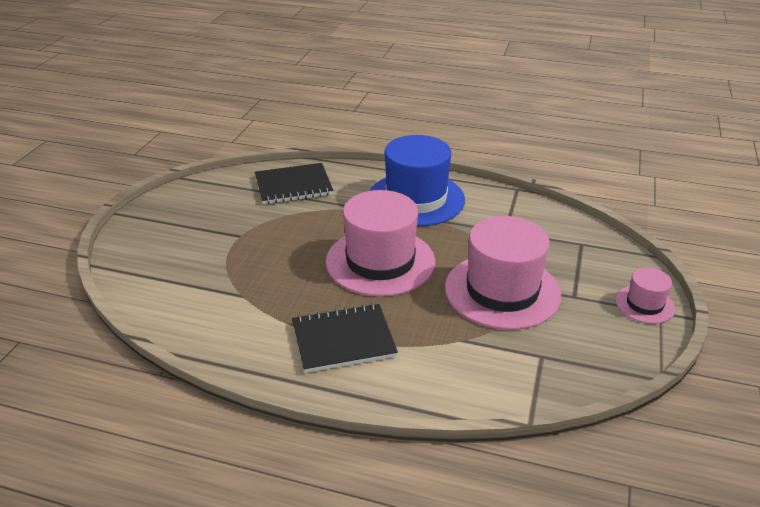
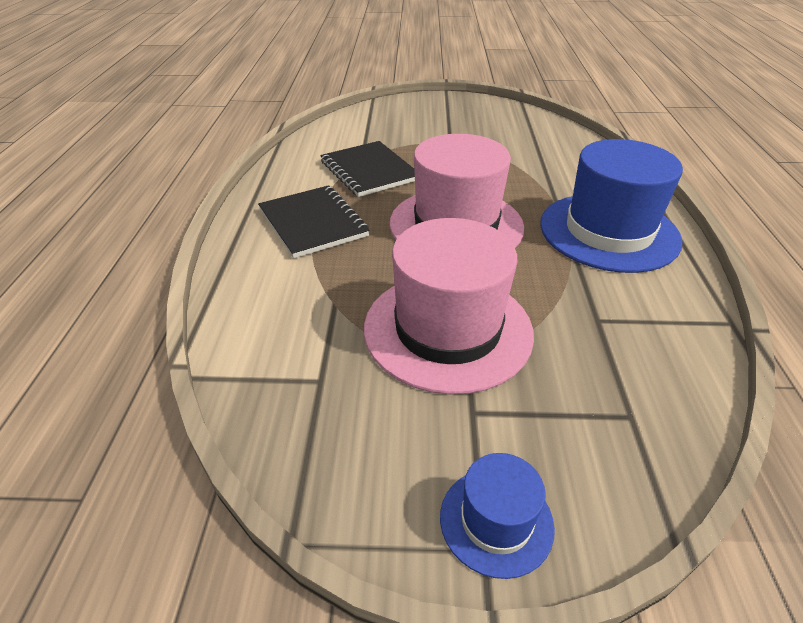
camera: 75 degrees right, 5 degrees up
(293, 185) = (559, 152): black notebook -> black notebook (369, 171)
(644, 304) = (496, 521): pink hat -> blue hat

